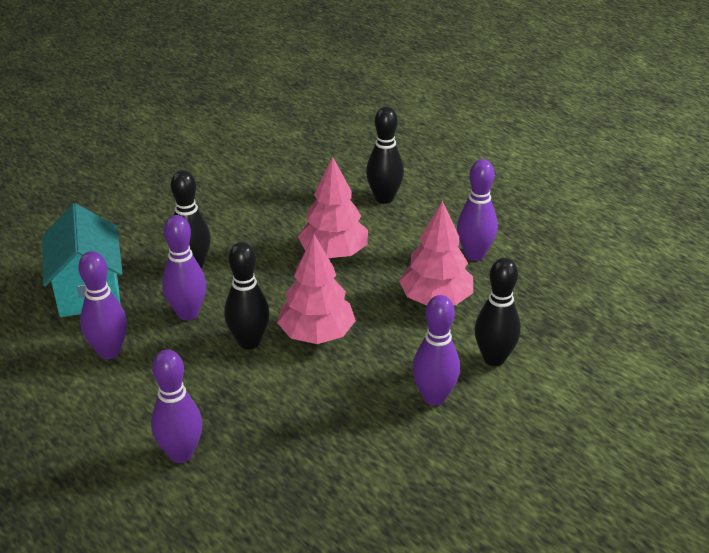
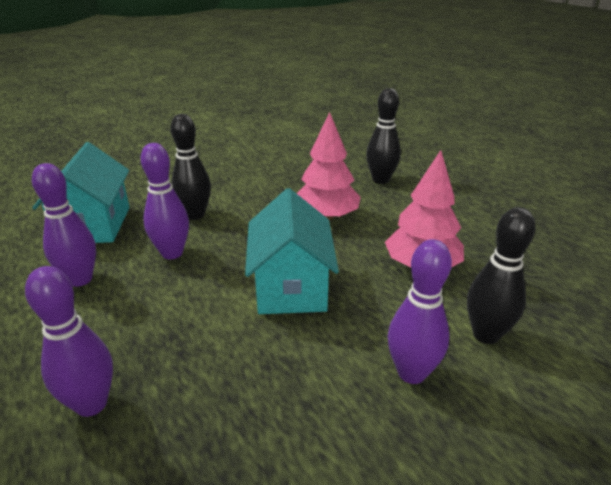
camera: 10 degrees right, 5 degrees down
(249, 342) = (220, 286): black bowling pin -> none
(316, 334) = (291, 286): pink tree -> turquoise house
(474, 254) = (463, 230): purple bowling pin -> none

